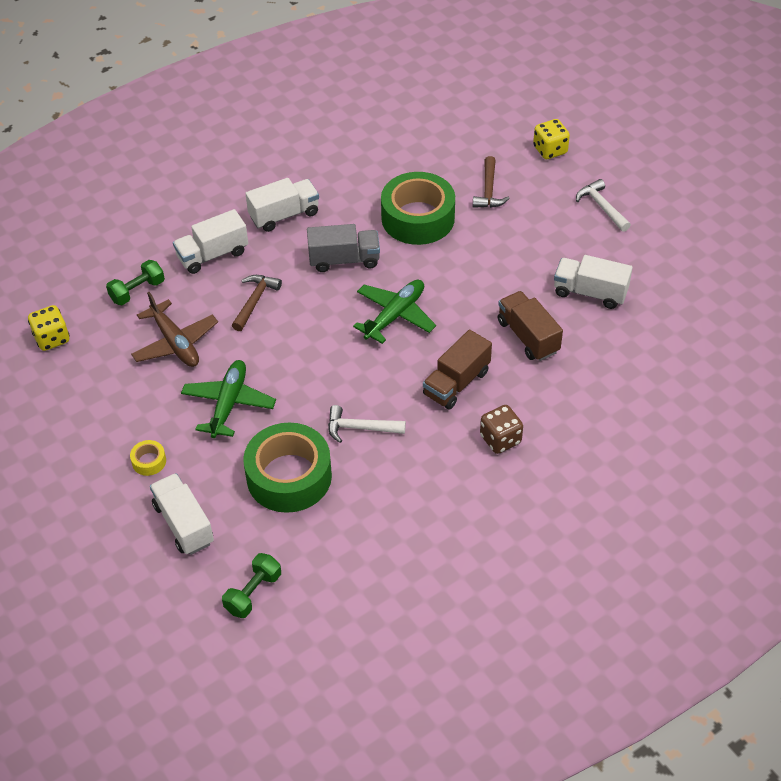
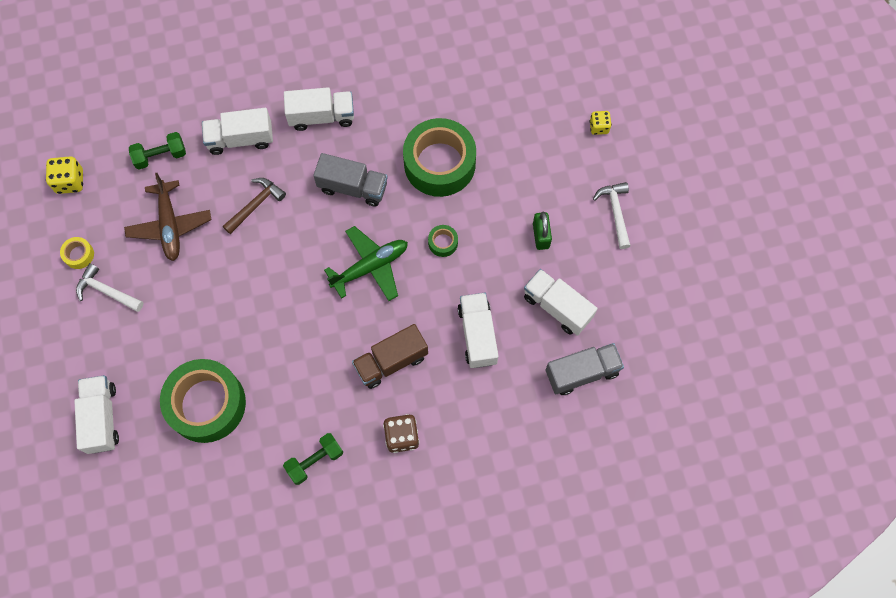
camera: 20 degrees right, 20 degrees up
(149, 461) = (99, 343): yellow tape -> yellow tape (79, 255)
(229, 403) = (188, 308): green plane -> none
(253, 593) = (129, 509): green dumbbell -> green dumbbell (315, 461)
(360, 428) = (287, 377): white hammer -> white hammer (106, 291)
(454, 276) = (443, 243): none -> green tape
(488, 191) = (519, 155): brown hammer -> none
(528, 336) = (477, 335): brown truck -> white truck
(543, 244) = (541, 235): none -> green padlock
(550, 150) = (599, 127): yellow dice -> yellow dice, size x0.65
(642, 335) = (582, 373): none -> grey truck

